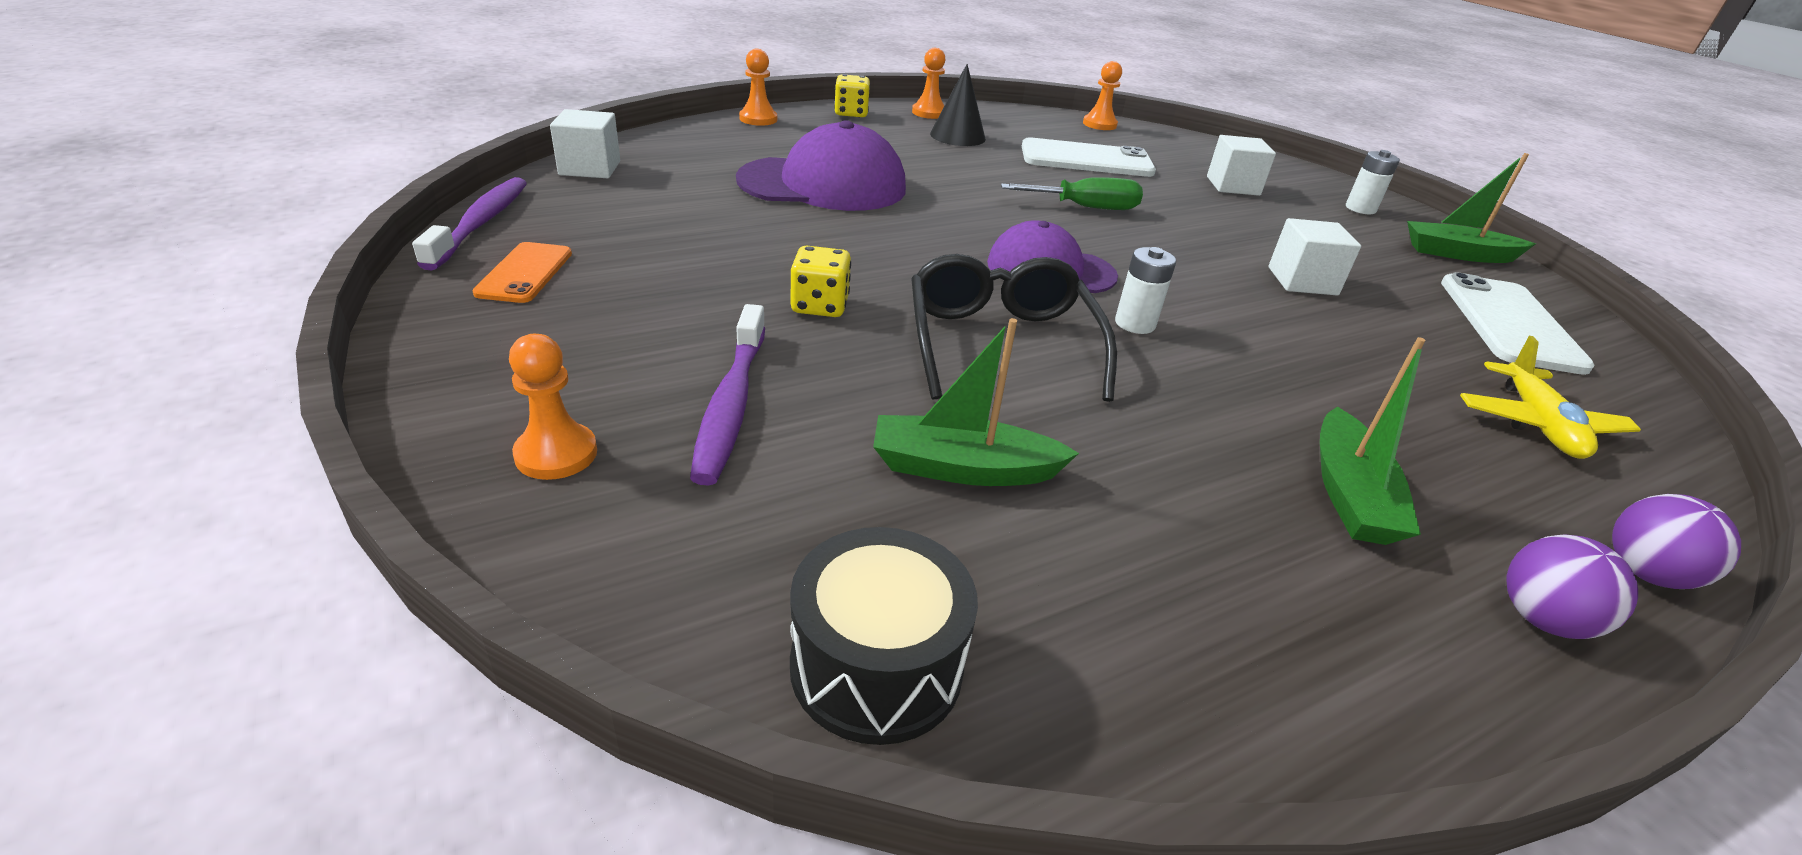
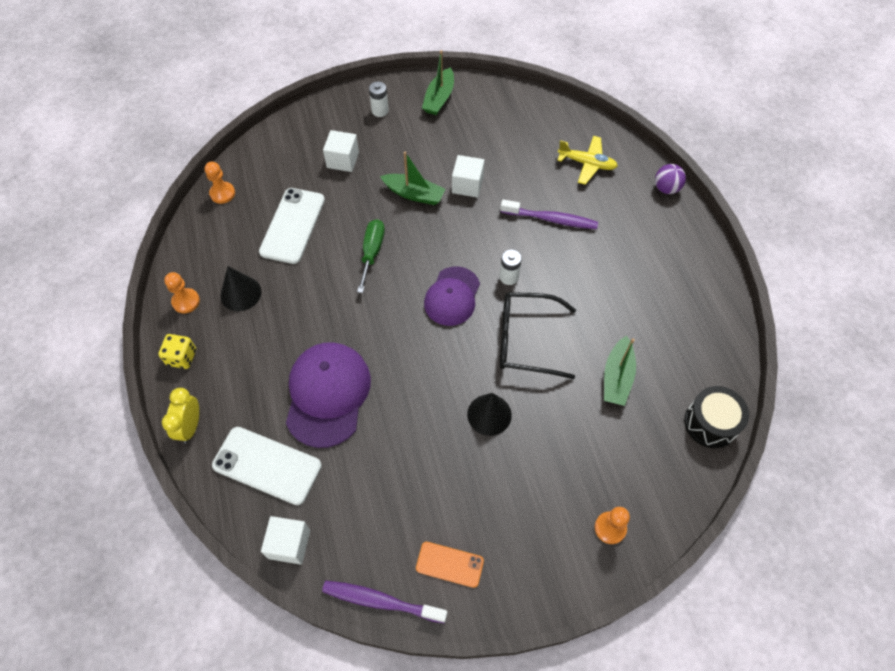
camera: 75 degrees left, 25 degrees up
(731, 404) = (575, 460): purple toothbrush -> purple toothbrush (551, 219)
(758, 119) = (190, 426): orange pawn -> yellow clock
(820, 306) = (489, 414): yellow dice -> black cone
(1349, 494) = (629, 252): green boat -> green boat (414, 194)
(1509, 323) = (510, 122): white phone -> white phone (267, 465)
(1541, 619) = (686, 231): purple ball -> none

